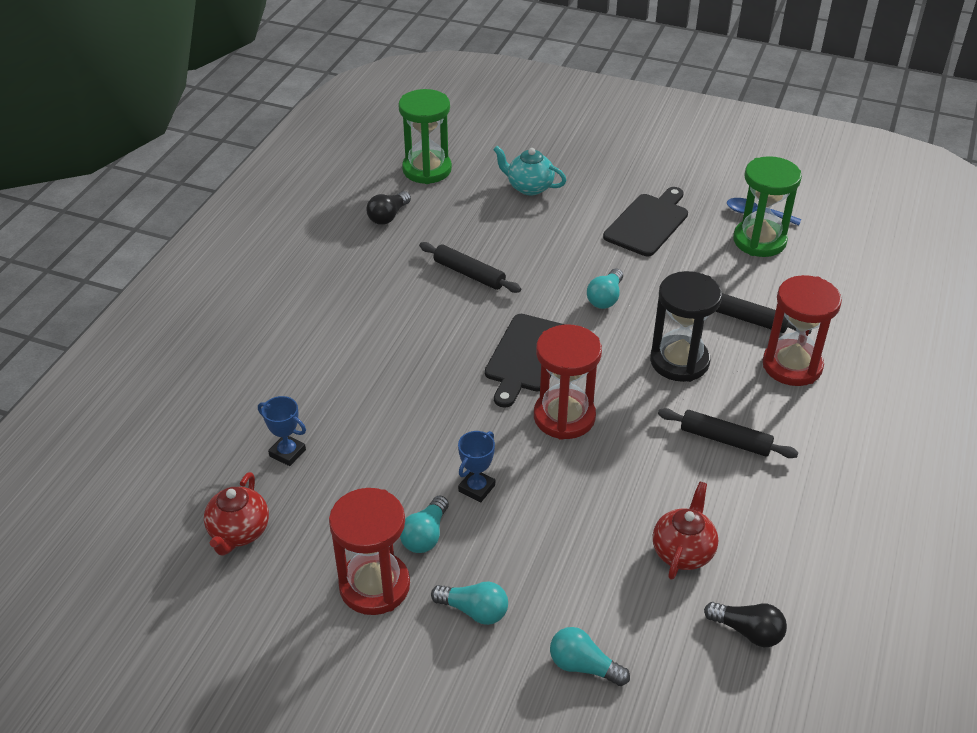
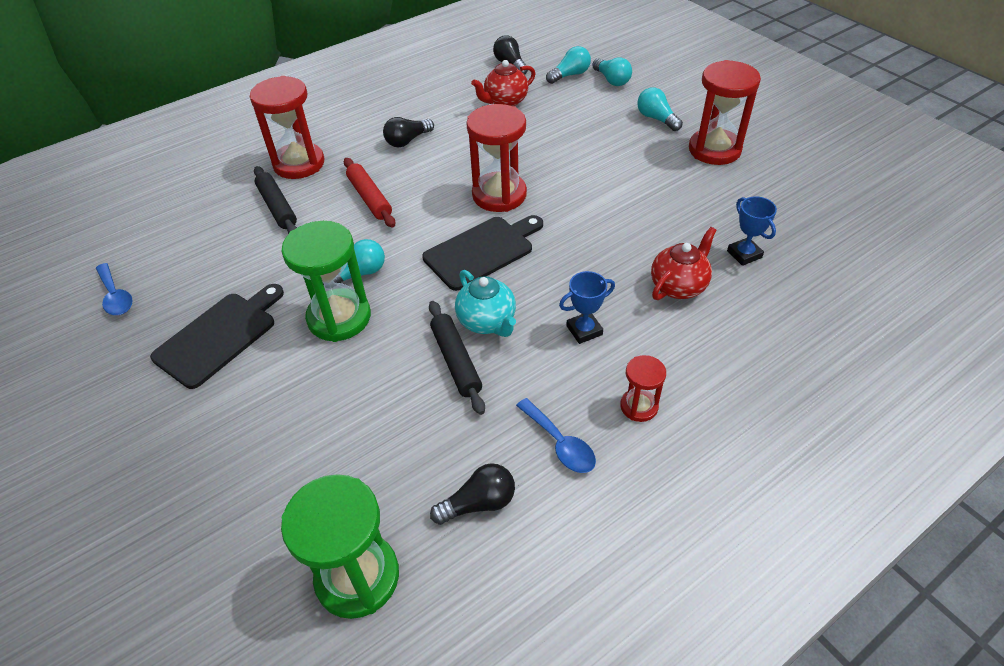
camera: 145 degrees left, 5 degrees up
(239, 532) = (805, 212): red teapot -> red teapot (678, 286)
(320, 298) = (639, 406): none -> red hourglass
(360, 259) = (560, 443): none -> blue spoon
(425, 535) = (662, 163): turquoise light bulb -> turquoise light bulb (570, 75)
(476, 488) = (605, 176): blue trophy -> blue trophy (584, 330)
(529, 187) = (270, 460): turquoise teapot -> turquoise teapot (487, 322)
(648, 223) = (219, 336): black cutting board -> black cutting board turned 150 degrees clockwise
(679, 361) = (370, 198): black hourglass -> red rolling pin
(725, 440) = (407, 141): black rolling pin -> black light bulb
(759, 241) = (160, 267): green hourglass -> green hourglass (339, 318)

